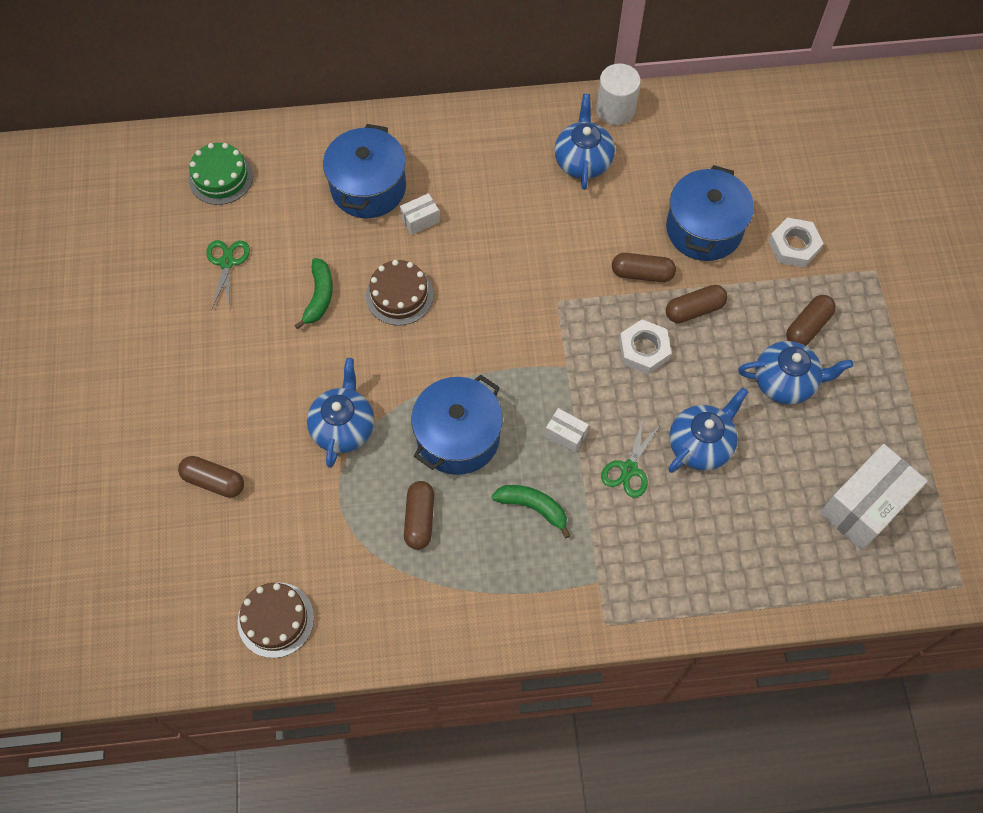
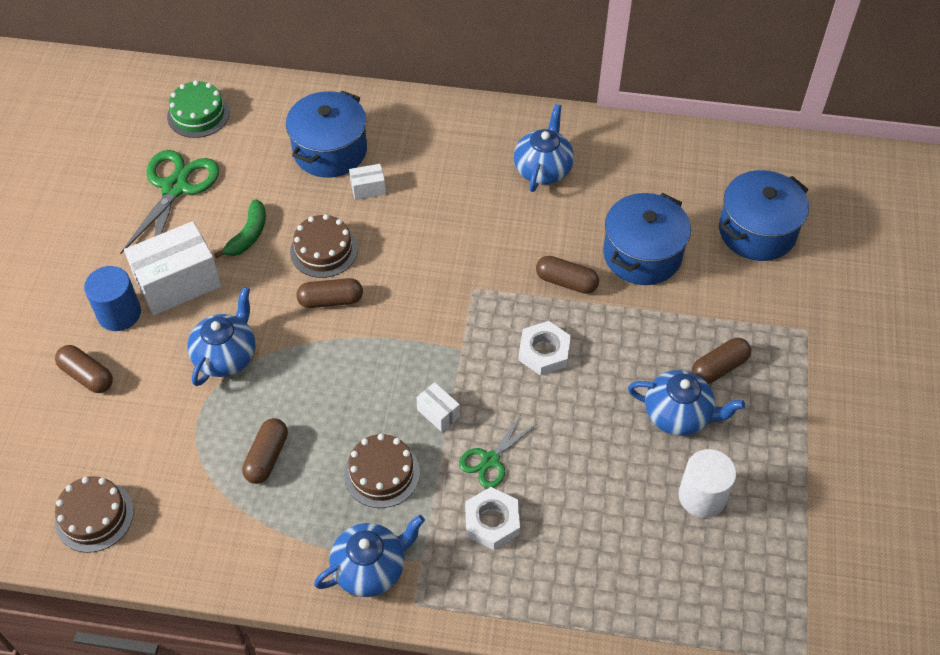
camera: 15 degrees right, 10 degrees down
(221, 409) = (119, 313): none -> blue cylinder
(227, 262) = (175, 187): green scissors -> green scissors, size x1.75
(458, 437) = (332, 390): blue pot -> blue pot (757, 231)
(533, 507) = (382, 473): green banana -> brown cake
(615, 109) = (590, 130): white cylinder -> white cylinder (702, 496)
(694, 310) = (607, 326): brown capsule -> brown capsule (331, 300)
(700, 444) = (571, 454): blue teapot -> blue teapot (370, 568)
(794, 246) = (729, 289): white nut -> white nut (492, 521)
(864, 506) = (723, 555): white box -> white box (178, 283)

